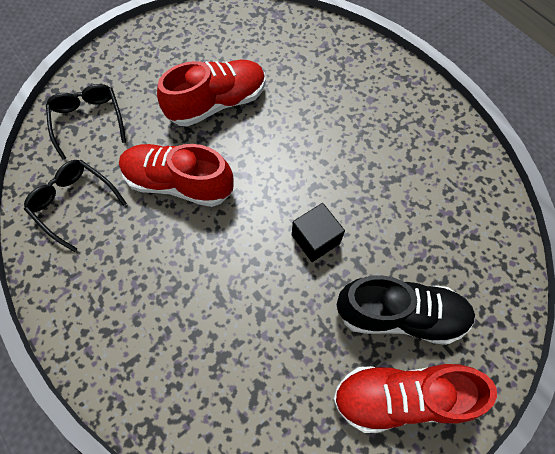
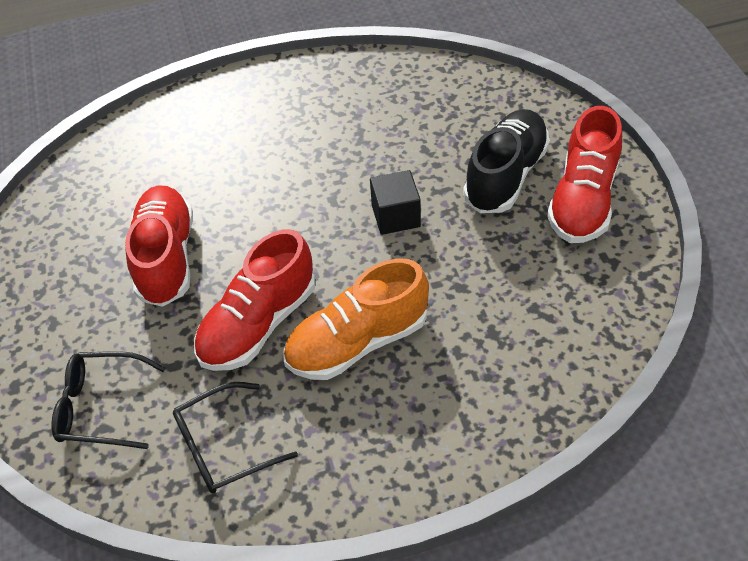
camera: 65 degrees left, 15 degrees down
(182, 256) = (357, 342): none -> orange shoe

